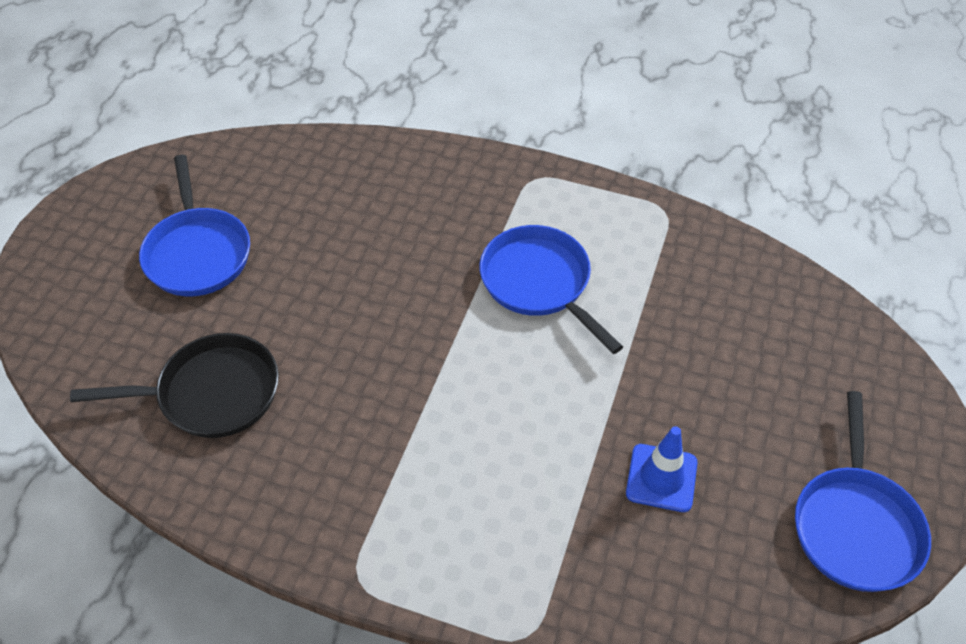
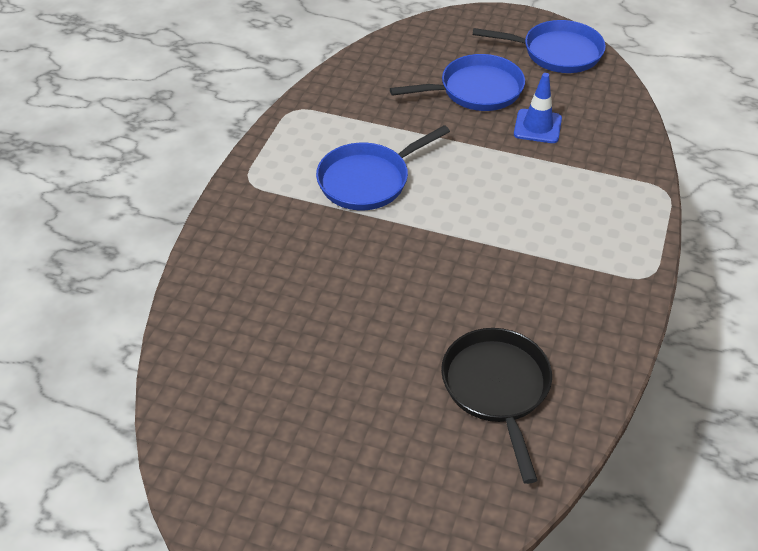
camera: 90 degrees left, 5 degrees down
(197, 252) = (326, 424): blue pan -> blue pan (475, 90)

